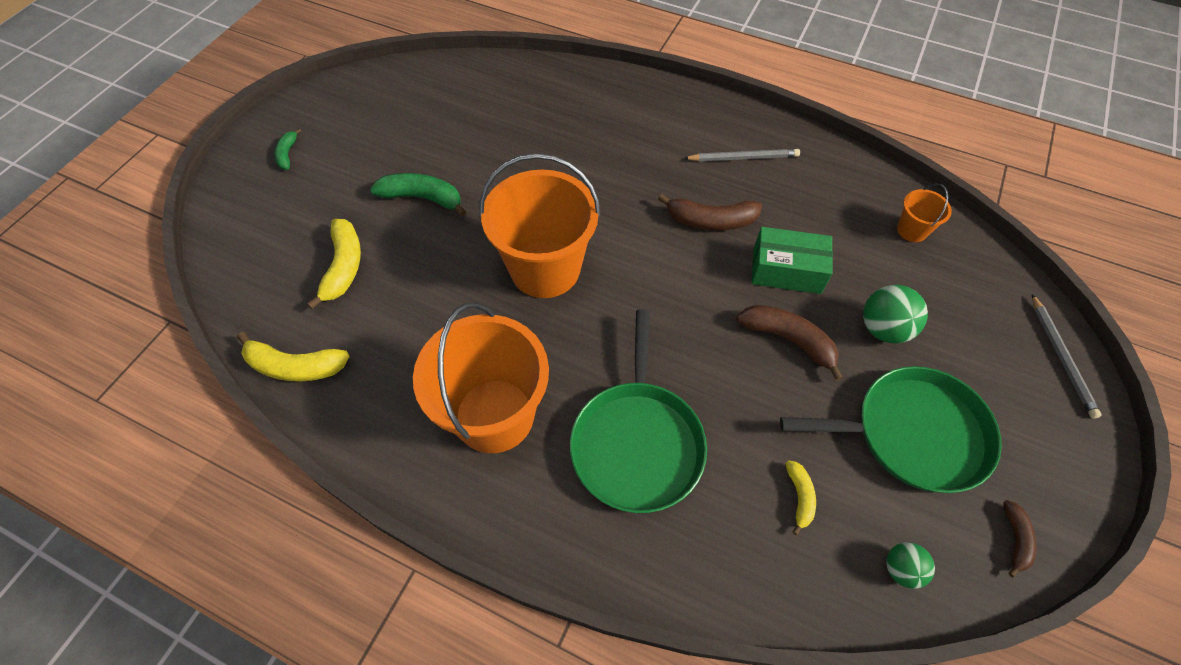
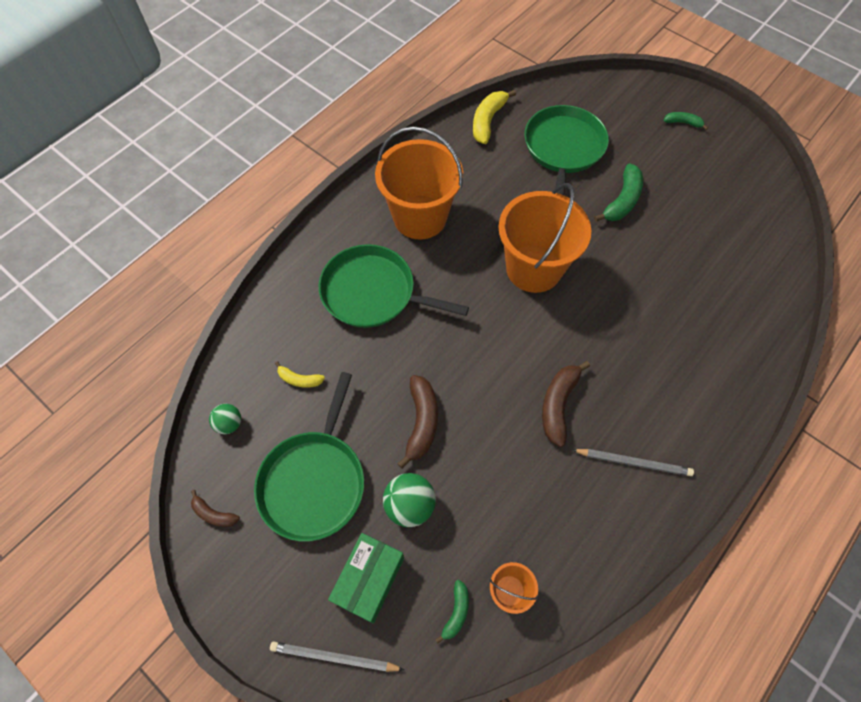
camera: 105 degrees right, 5 degrees up
(343, 267) = (563, 149): yellow banana -> green pan
(743, 158) = (633, 462): grey pencil -> grey pencil turned 90 degrees counterclockwise
(786, 270) = (489, 448): green box -> green box (369, 579)
(789, 340) = (421, 422): brown banana -> brown banana turned 45 degrees counterclockwise
(956, 266) = (456, 612): none -> green banana

